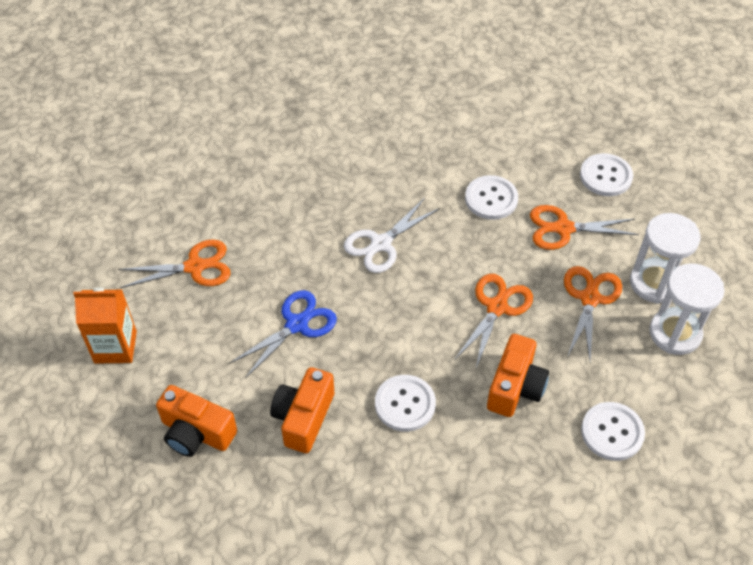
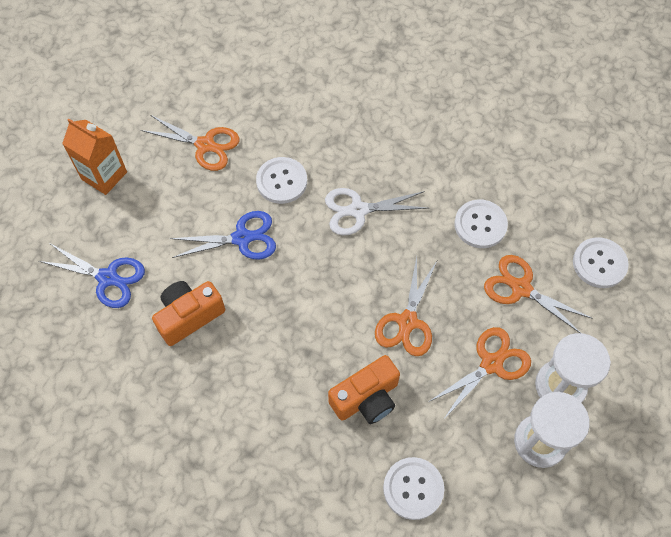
camera: 35 degrees right, 10 degrees up
(196, 433) = (108, 278): orange camera -> blue scissors
(405, 404) = (270, 355): white button -> white button (281, 181)
(497, 307) = (407, 322): orange scissors -> orange scissors turned 135 degrees clockwise

